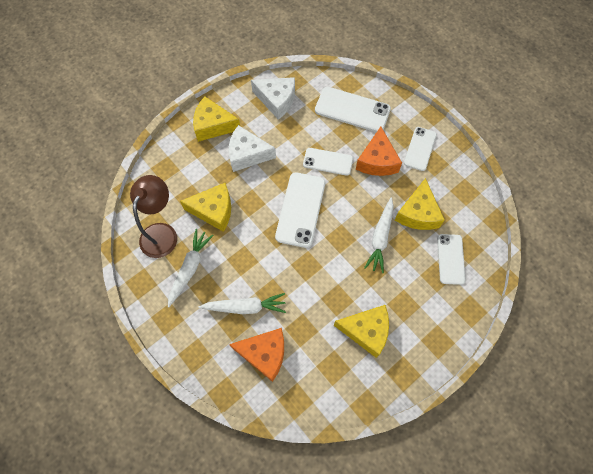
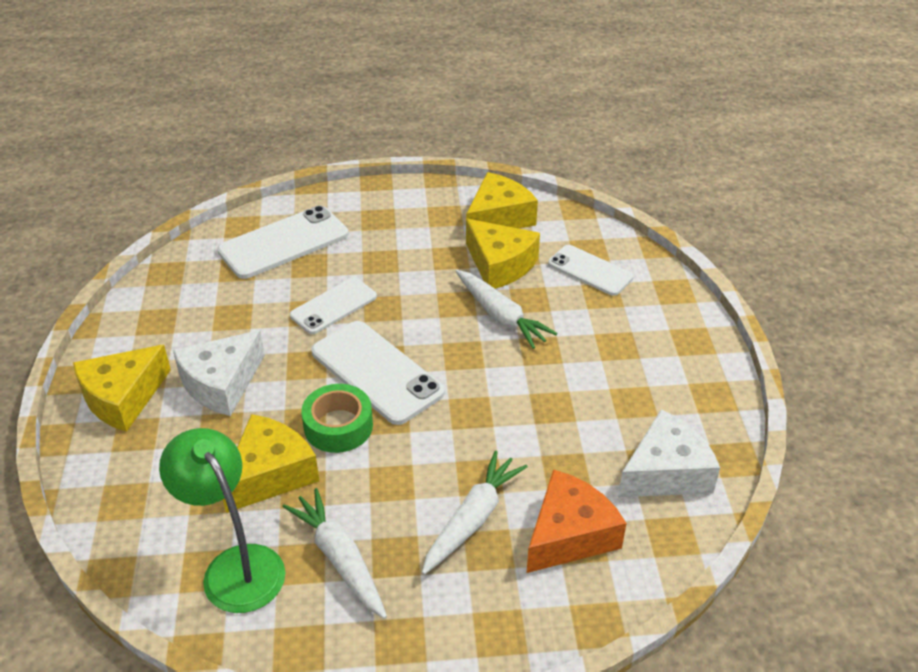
camera: 55 degrees left, 25 degrees down
(162, 232) = (235, 566): brown lamp -> green lamp
(257, 217) = (338, 426): none -> green tape
(277, 100) = (173, 306): white cheese -> white cheese (665, 472)
(366, 331) = (623, 401): yellow cheese -> yellow cheese (498, 218)
(377, 161) = (386, 260): orange cheese -> none
(420, 149) = (412, 216): white phone -> none

